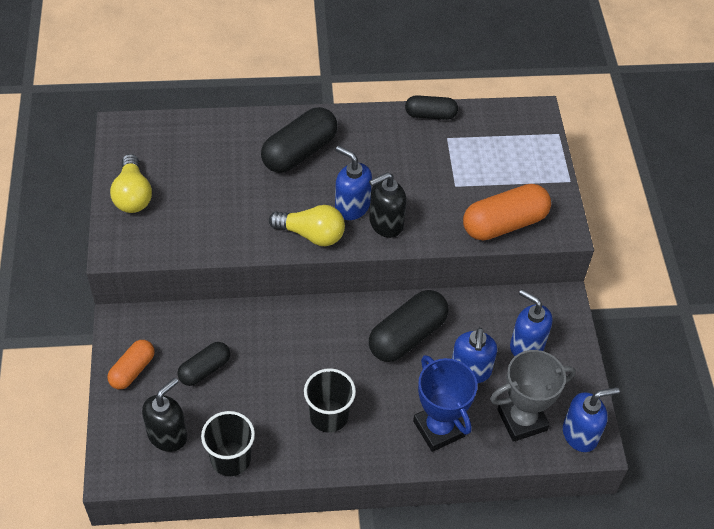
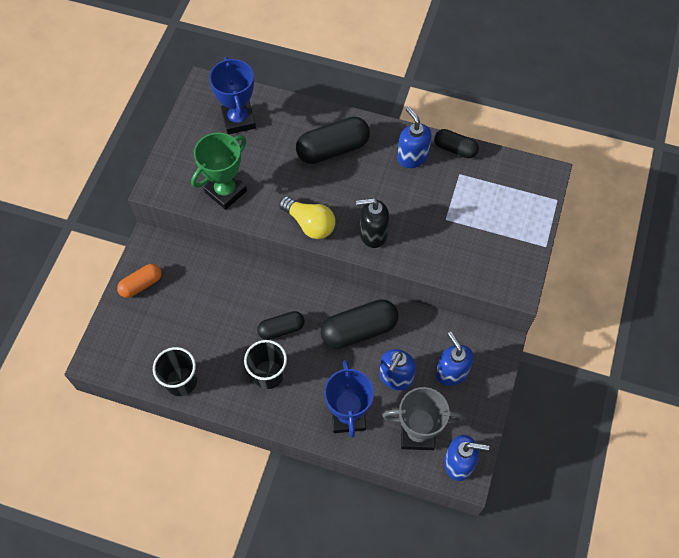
camera: 25 degrees right, 10 degrees up
(133, 195) = (189, 146): yellow light bulb -> none
(167, 435) = (144, 345): black soap dispenser -> none
(178, 152) = (238, 120): none -> blue trophy
(199, 230) = (225, 191): none -> green trophy
(205, 370) = (193, 303): black capsule -> black capsule (281, 329)
(352, 206) = (352, 210): blue soap dispenser -> blue soap dispenser (412, 157)
(504, 224) = (470, 266): orange capsule -> none

